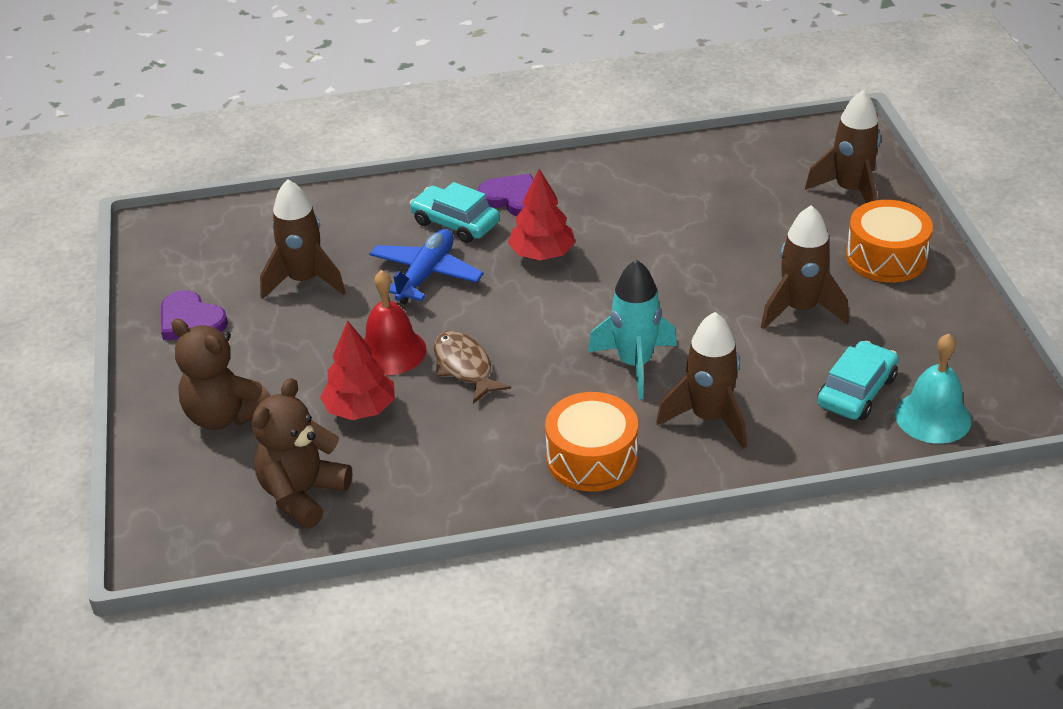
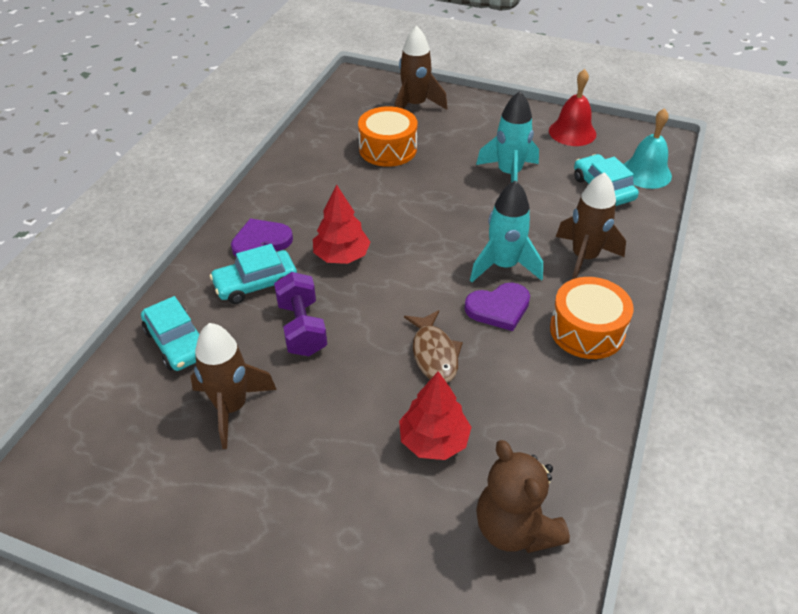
camera: 60 degrees left, 5 degrees up
(190, 320) = (203, 518): purple heart -> purple heart (499, 308)
(224, 415) = (365, 546): brown teddy bear -> none
(348, 218) = (177, 343): none -> turquoise car
(391, 351) = (377, 389): red bell -> red bell (572, 132)
(425, 275) = (302, 328): blue plane -> purple dumbbell
(464, 367) = (434, 354): brown fish -> brown fish turned 105 degrees counterclockwise
(800, 309) = (509, 174): brown rocket -> turquoise rocket
(886, 257) = (490, 122): orange drum -> orange drum (388, 149)

